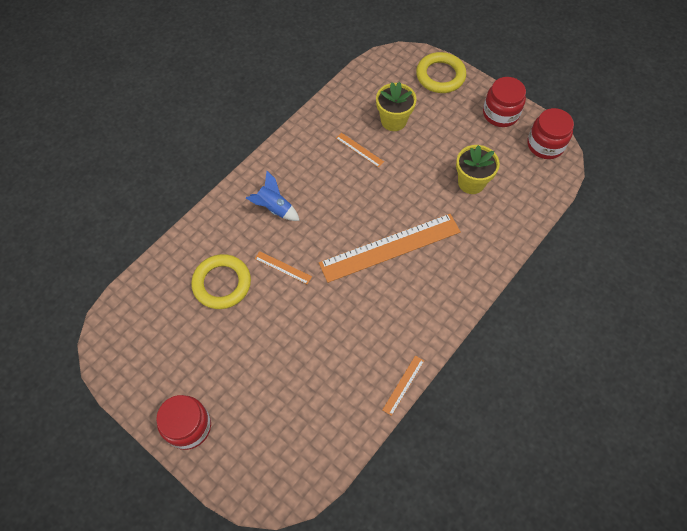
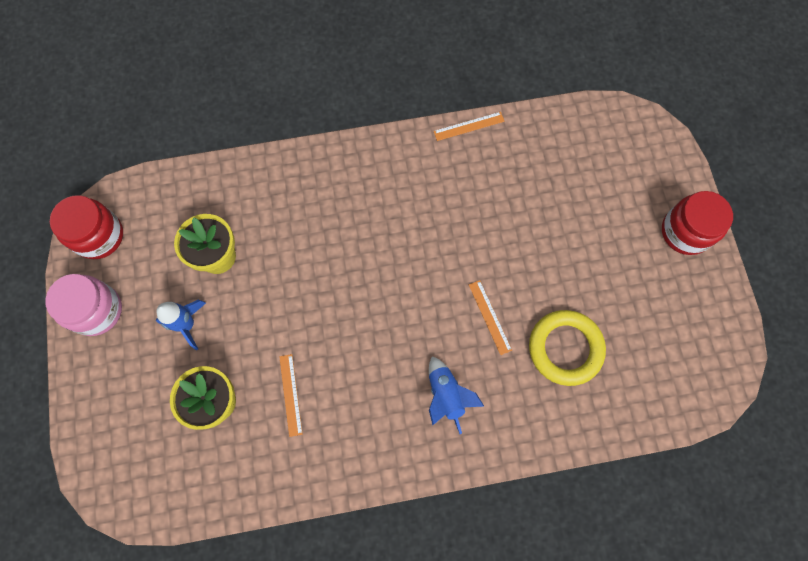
camera: 140 degrees left, 10 degrees up
(390, 247) = (366, 253): orange ruler -> none
(440, 76) = (100, 420): yellow ring -> none
(448, 141) = (187, 324): none -> blue rocket
(500, 113) = (96, 310): red jar -> pink jar

